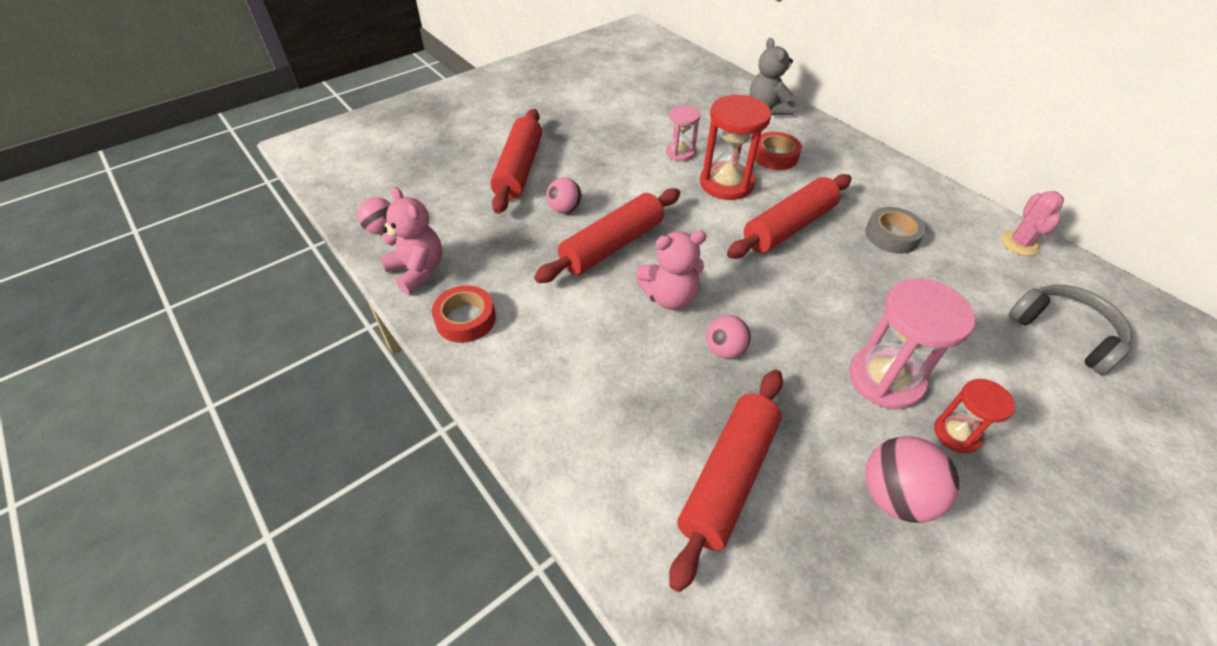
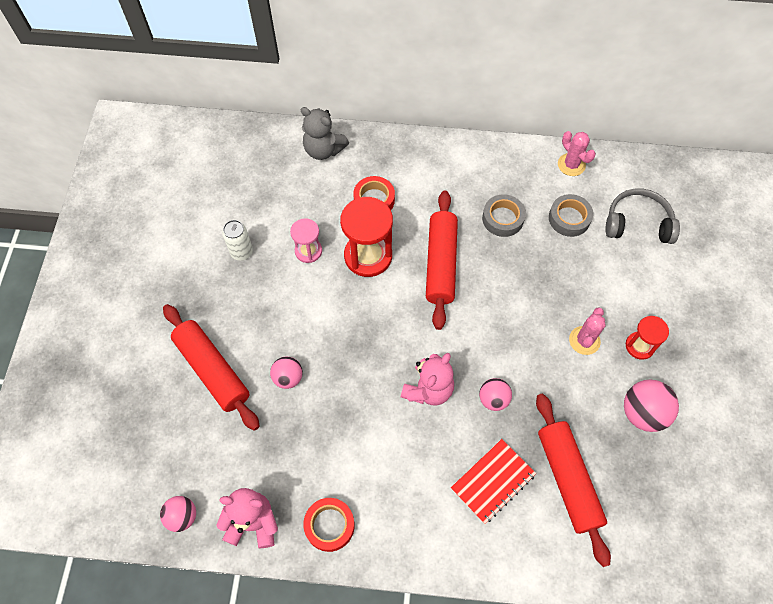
camera: 45 degrees left, 15 degrees up
(611, 245) = (352, 380): red rolling pin -> none
(628, 125) = (241, 252): none -> white can
(645, 410) = (492, 481): none -> red notebook
(885, 379) = (584, 340): pink hourglass -> pink cactus
(973, 278) = (569, 218): none -> grey tape

